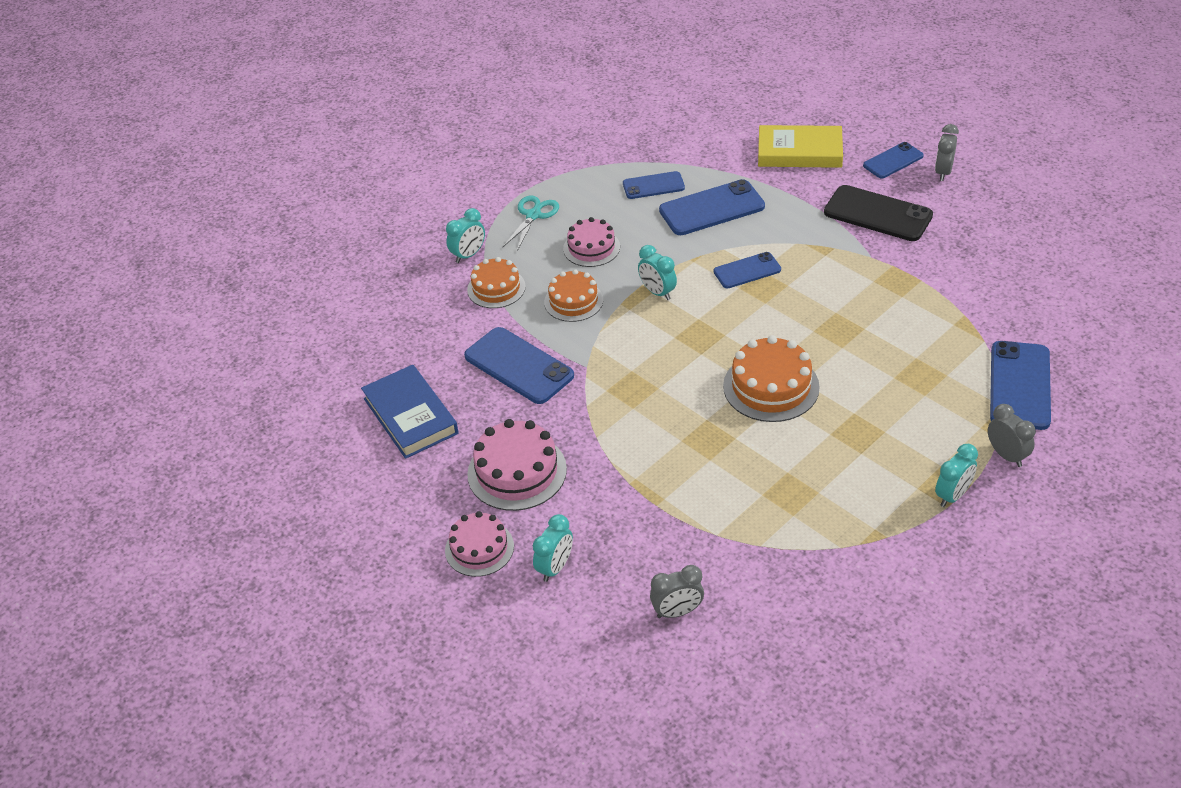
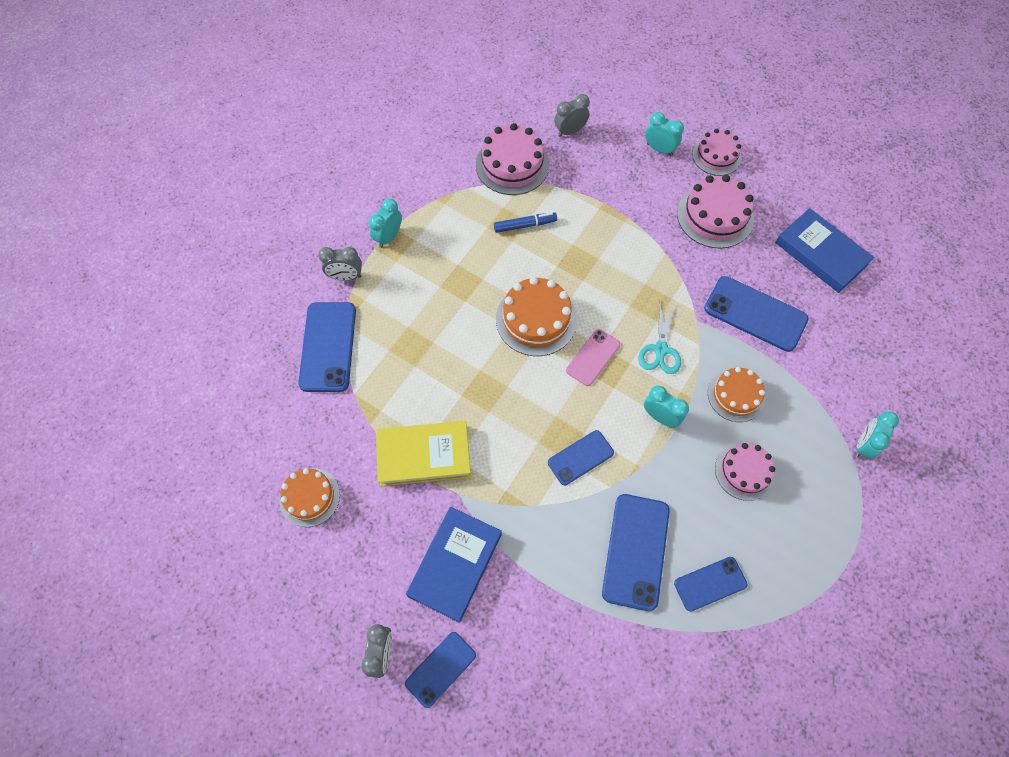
camera: 165 degrees right, 20 degrees up
(496, 288) = (815, 403): orange cake -> orange cake (310, 497)
(533, 215) = (824, 515): turquoise scissors -> turquoise scissors (660, 349)
(555, 567) = (659, 149): turquoise clock -> turquoise clock turned 105 degrees clockwise
(711, 208) = (636, 551): blue phone -> blue phone turned 45 degrees counterclockwise
(714, 346) = (593, 357): none -> pink phone
(767, 489) = (524, 225): none -> blue marker
(772, 571) = (512, 165): none -> pink cake
(799, 152) = (553, 673): yellow book -> yellow book (424, 455)
(878, 214) = (455, 564): black phone -> blue book
(1006, 455) = (346, 276): grey clock -> grey clock turned 45 degrees counterclockwise

